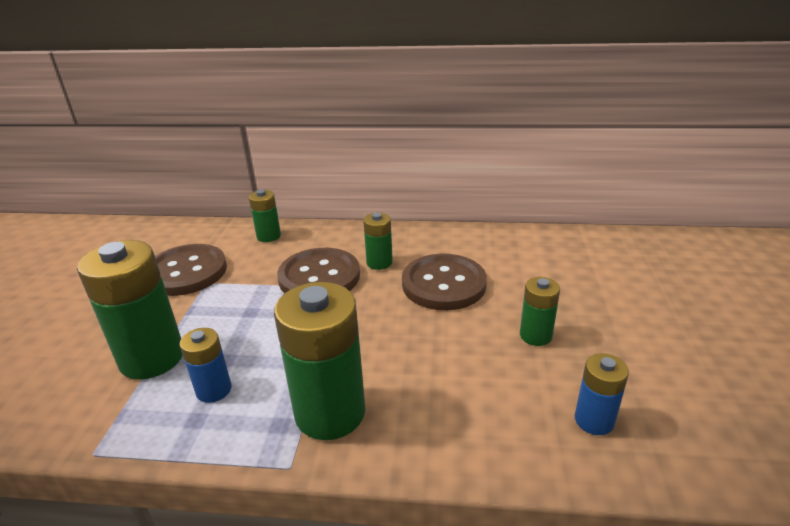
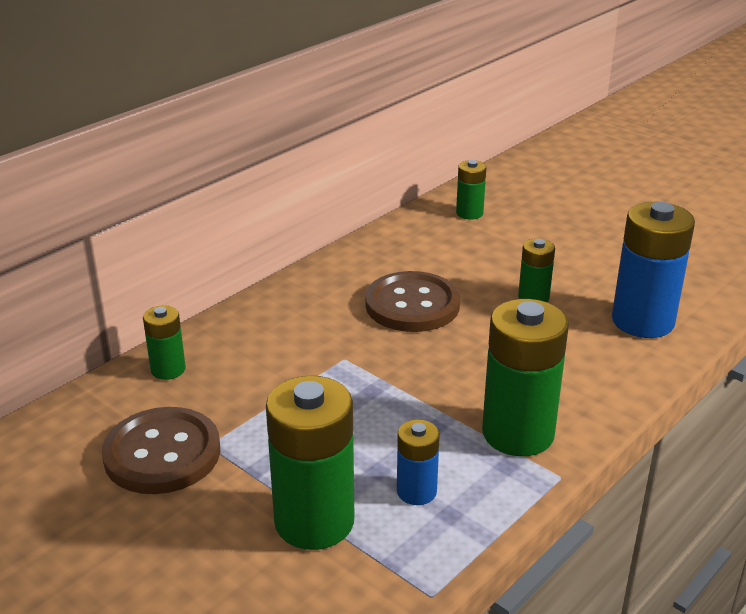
camera: 55 degrees left, 0 degrees up
(319, 277) = (305, 366): brown button -> none
(379, 262) = (329, 322): green battery -> green battery (469, 213)
(594, 420) = (642, 321): blue battery -> blue battery, size x1.92

